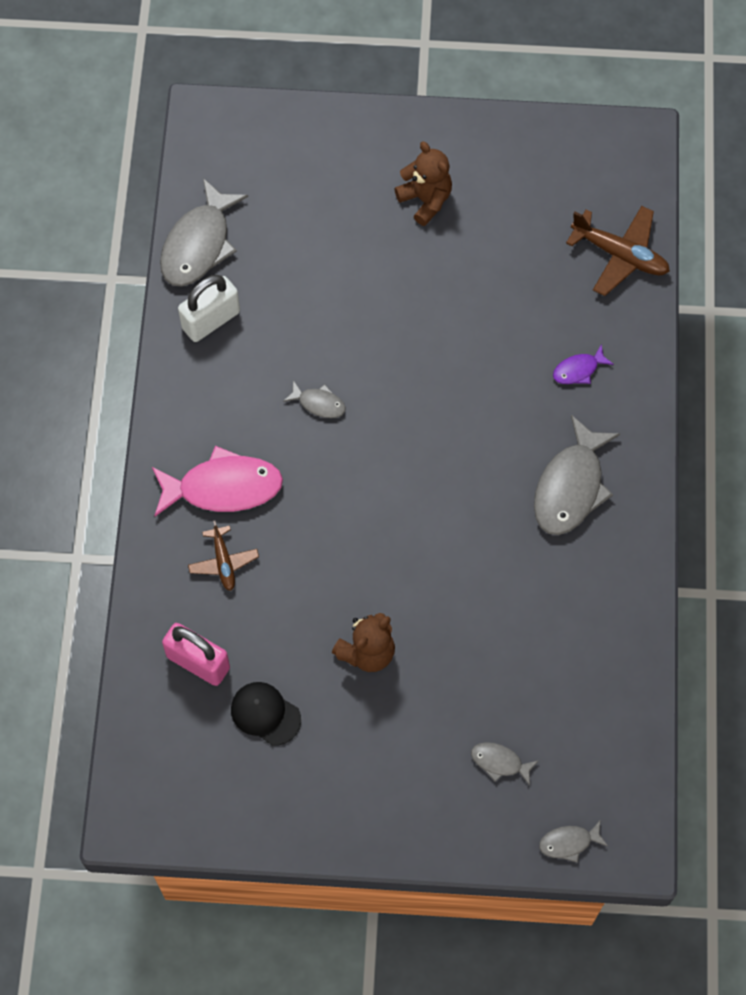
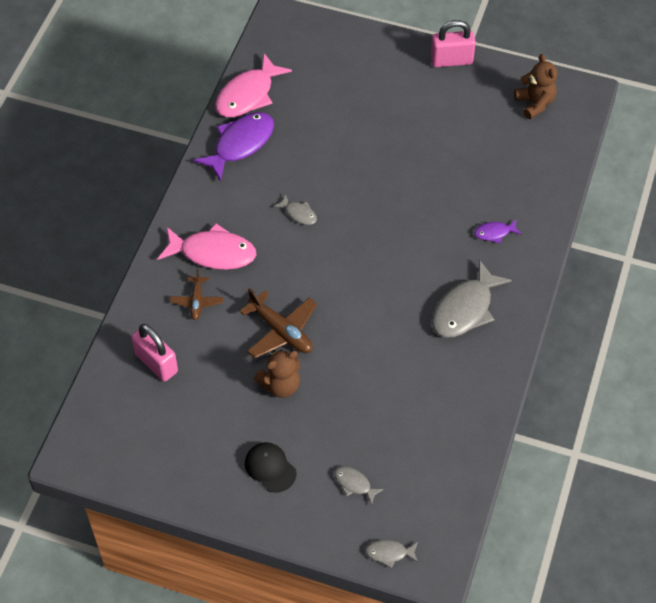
camera: 15 degrees right, 10 degrees down
(199, 244) = (248, 95): grey fish -> pink fish
(211, 320) = (240, 144): white padlock -> purple fish
(265, 714) = (193, 409): black cap -> black cap (270, 468)
(425, 200) = (417, 100): brown teddy bear -> brown teddy bear (535, 103)
(454, 130) = (451, 60): none -> pink padlock
(620, 255) = (547, 164): brown plane -> brown plane (281, 331)

